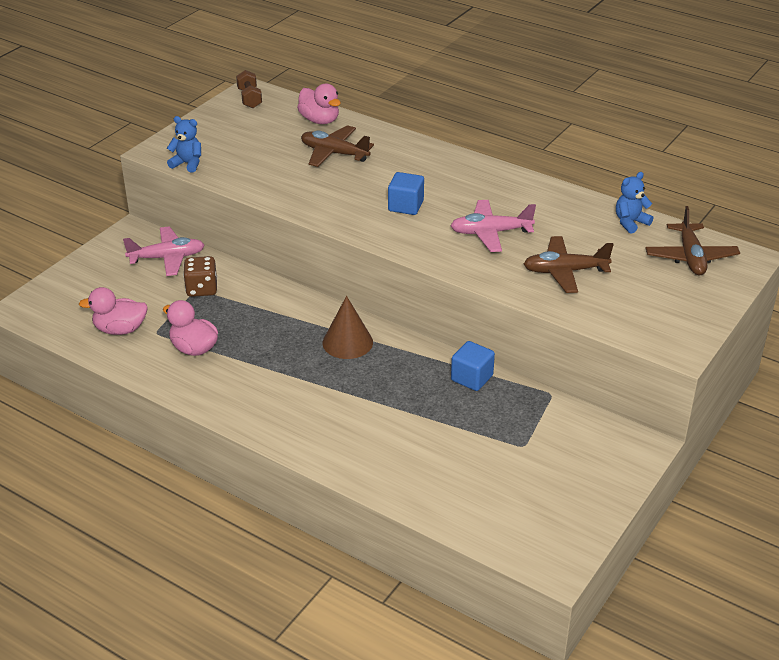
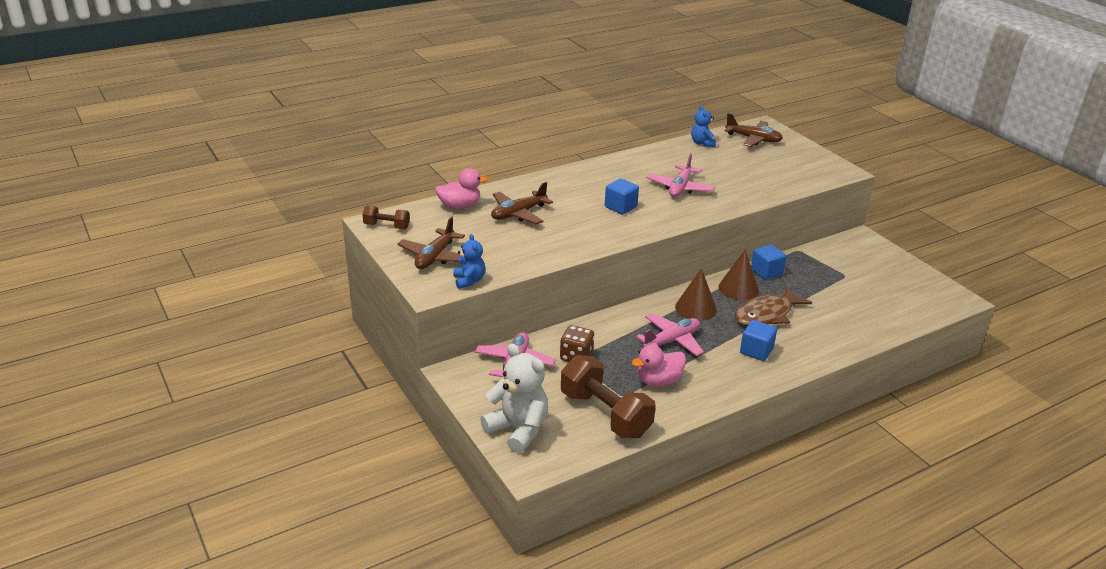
camera: 65 degrees left, 5 degrees down
(70, 288) = (518, 429): none -> white teddy bear
(120, 329) = (605, 414): pink duck -> brown dumbbell
(187, 164) = (469, 281): blue teddy bear -> blue teddy bear turned 120 degrees clockwise
(271, 340) = (671, 341): none -> pink plane
(294, 403) = (756, 351): none -> blue cube
(375, 396) = (766, 314): none -> brown fish
(415, 364) = (738, 288): none -> brown cone
(565, 271) = (743, 178): brown plane -> brown plane (435, 257)

